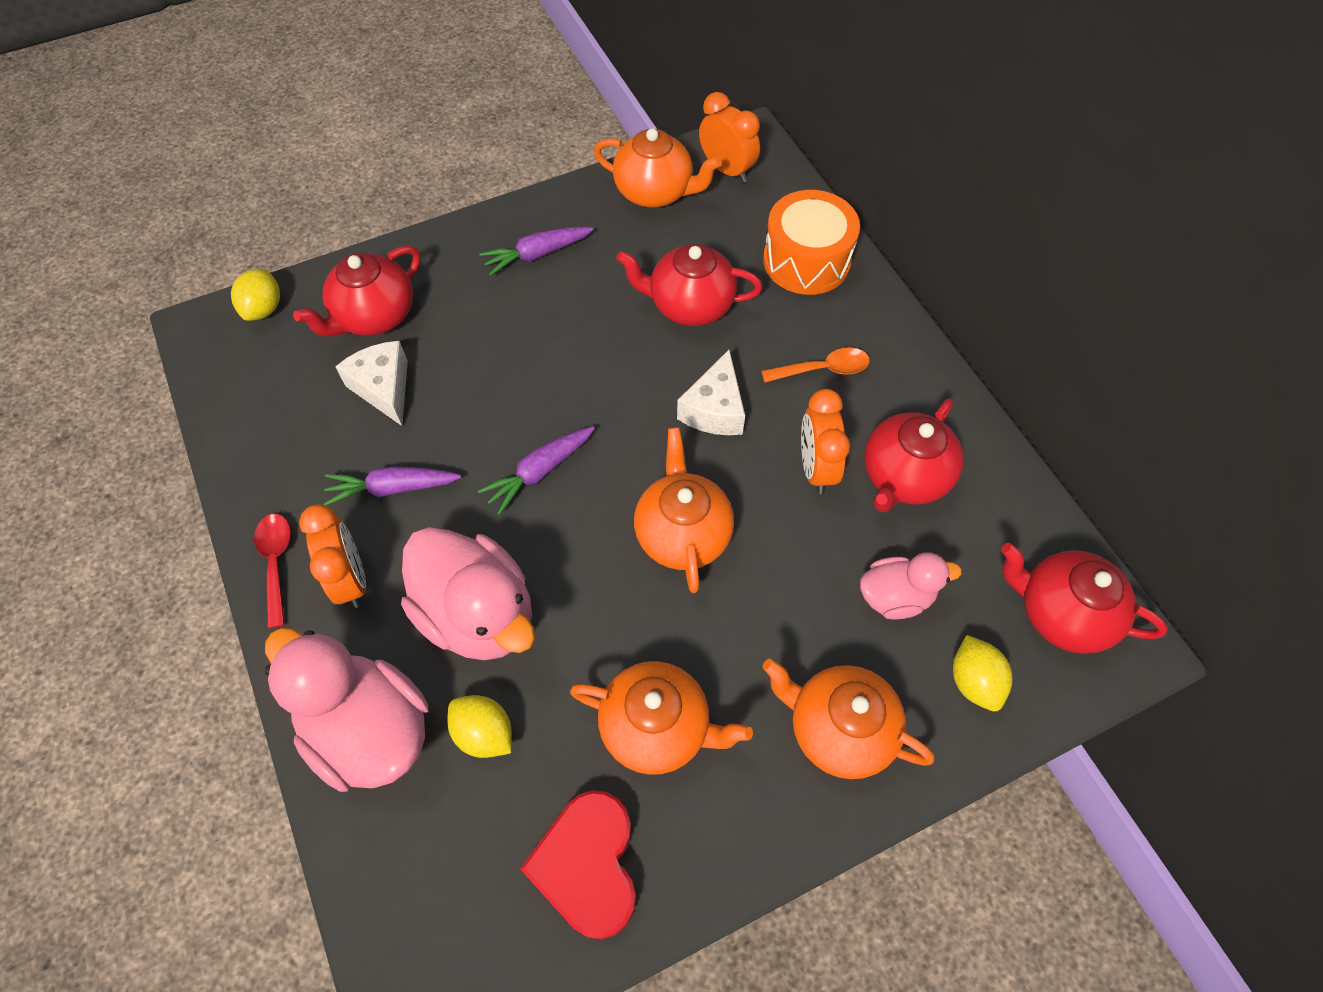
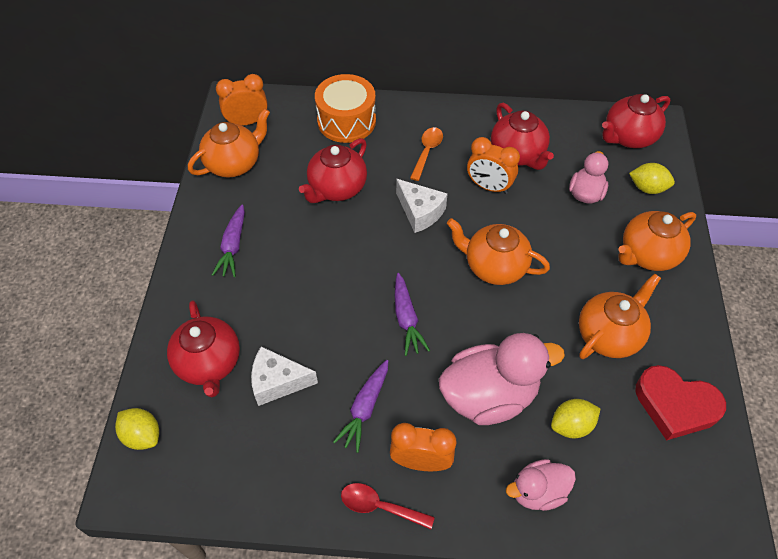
camera: 60 degrees left, 5 degrees down
(369, 729) = (537, 492): pink duck -> pink duck, size x0.56

